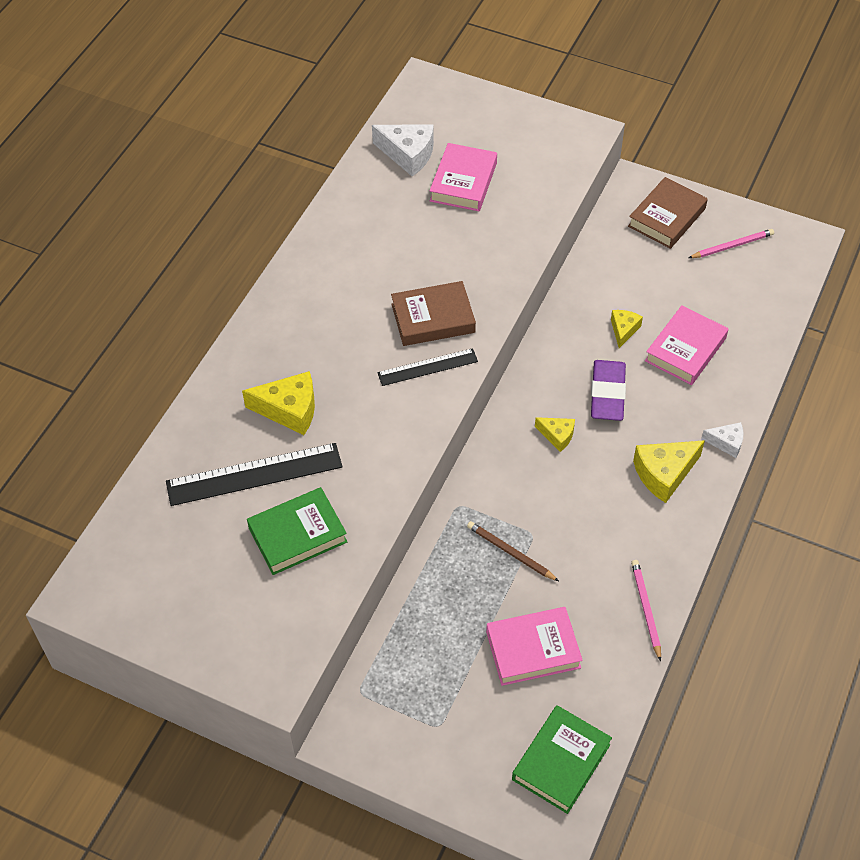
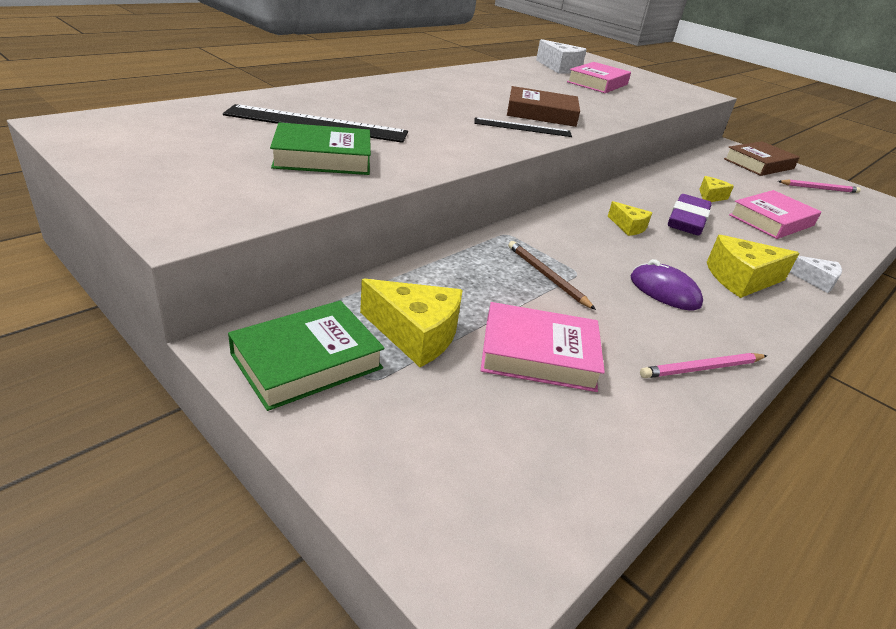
camera: 15 degrees right, 20 degrees down
(289, 410) = (381, 111): yellow cheese -> yellow cheese (415, 334)
(561, 762) = (528, 483): green book -> green book (307, 361)
(605, 525) = (664, 291): none -> purple mouse
(645, 609) = (702, 369): pink pencil -> pink pencil turned 120 degrees counterclockwise

